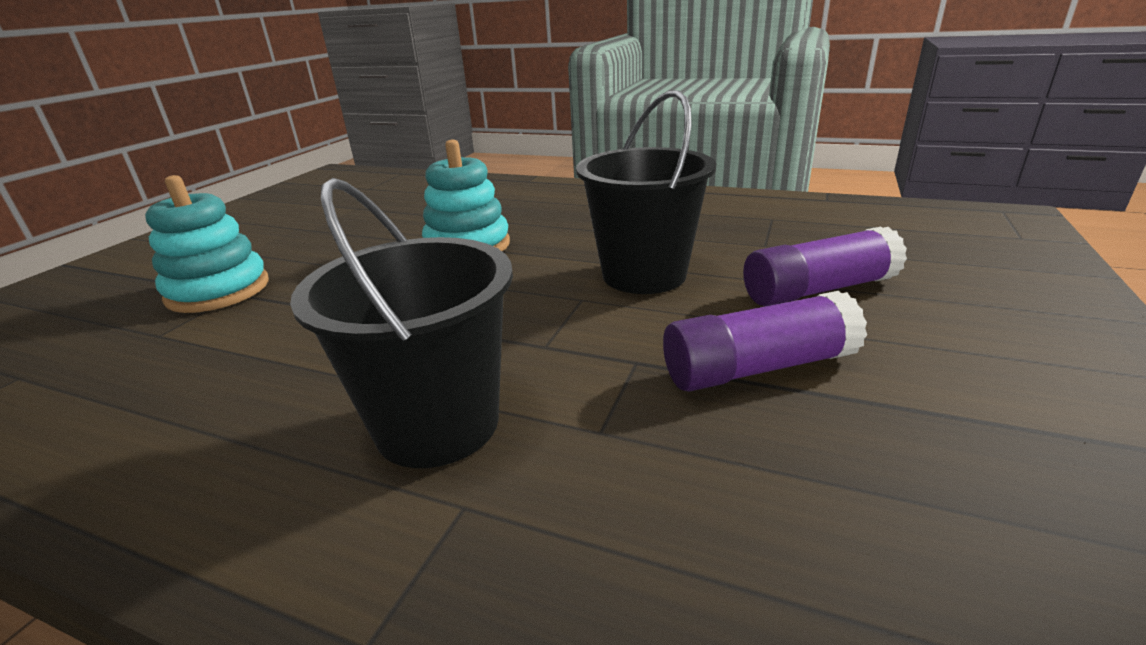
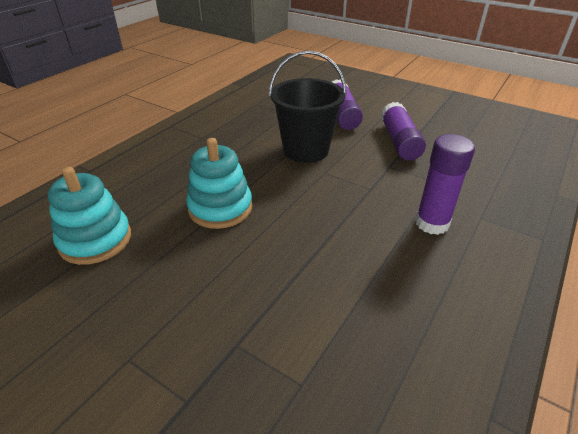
camera: 80 degrees left, 10 degrees up
(218, 291) = (223, 361): turquoise stacking toy -> turquoise stacking toy (95, 240)
(437, 424) = (432, 223): black bucket -> purple glue stick

